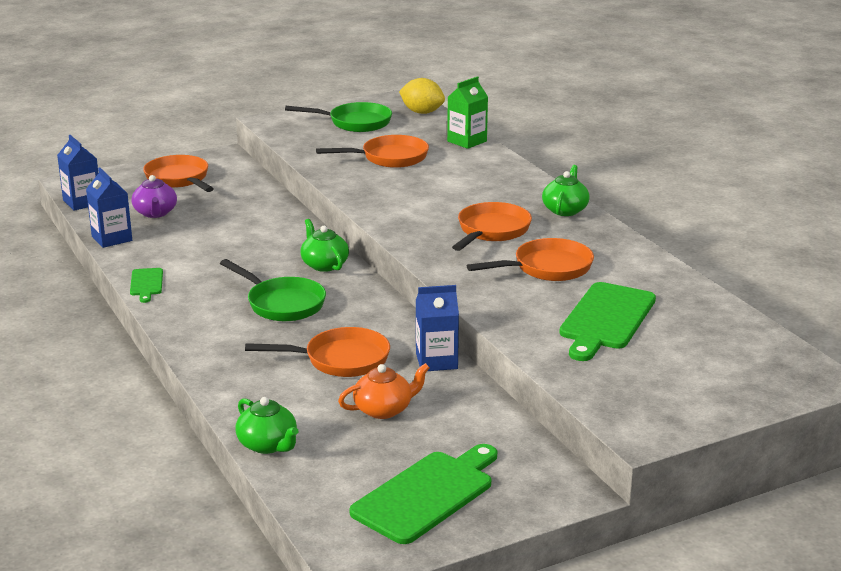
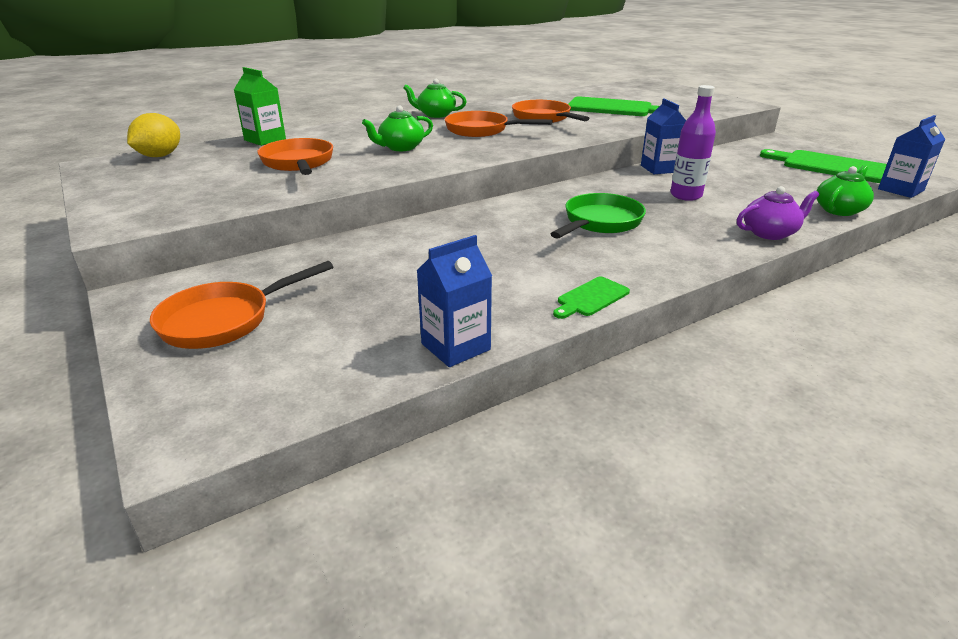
camera: 95 degrees left, 5 degrees up
(82, 202) = (296, 406): blue carton -> blue carton (900, 190)
(146, 283) = (591, 298): green cutting board -> green cutting board turned 150 degrees clockwise
(155, 213) = (359, 323): purple teapot -> purple teapot (770, 233)
(324, 265) = (506, 211): green teapot -> green teapot (400, 147)
(340, 360) = (686, 195): orange pan -> purple bottle
(355, 123) = (169, 181): green pan -> none
(384, 409) = (744, 180): orange teapot -> none

